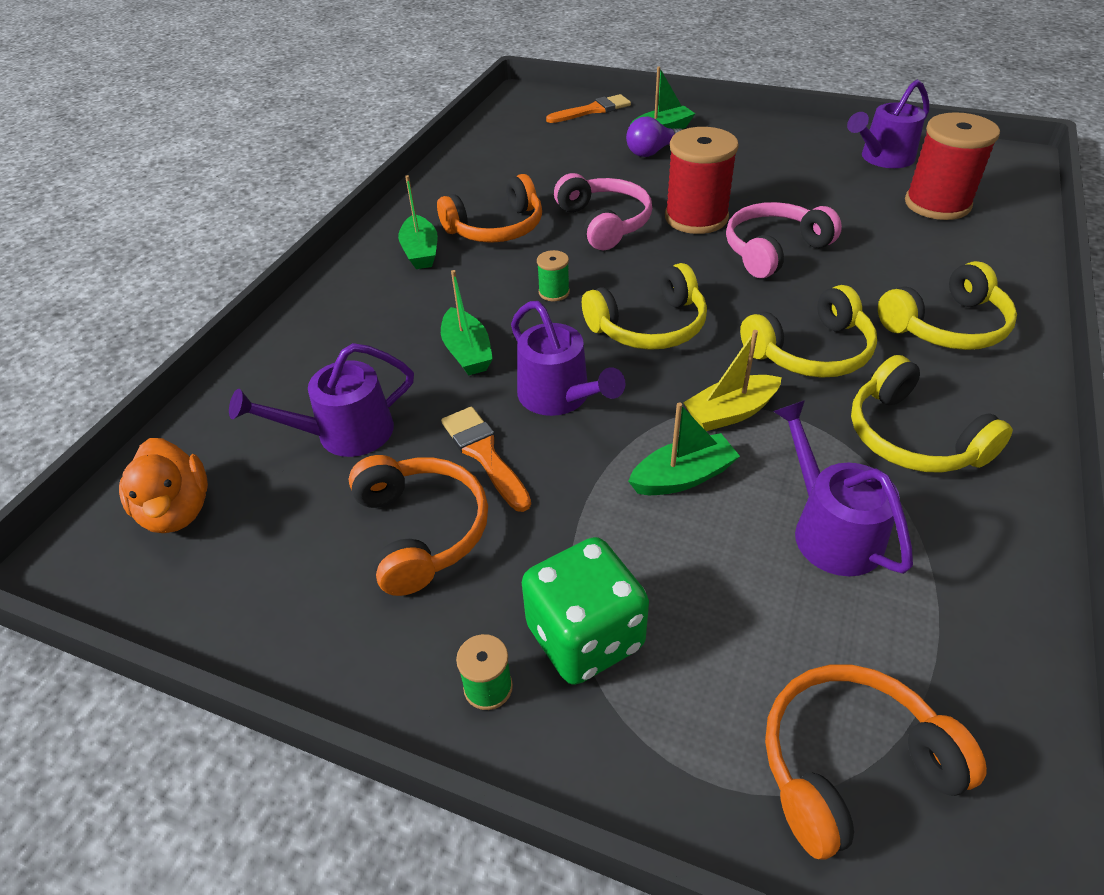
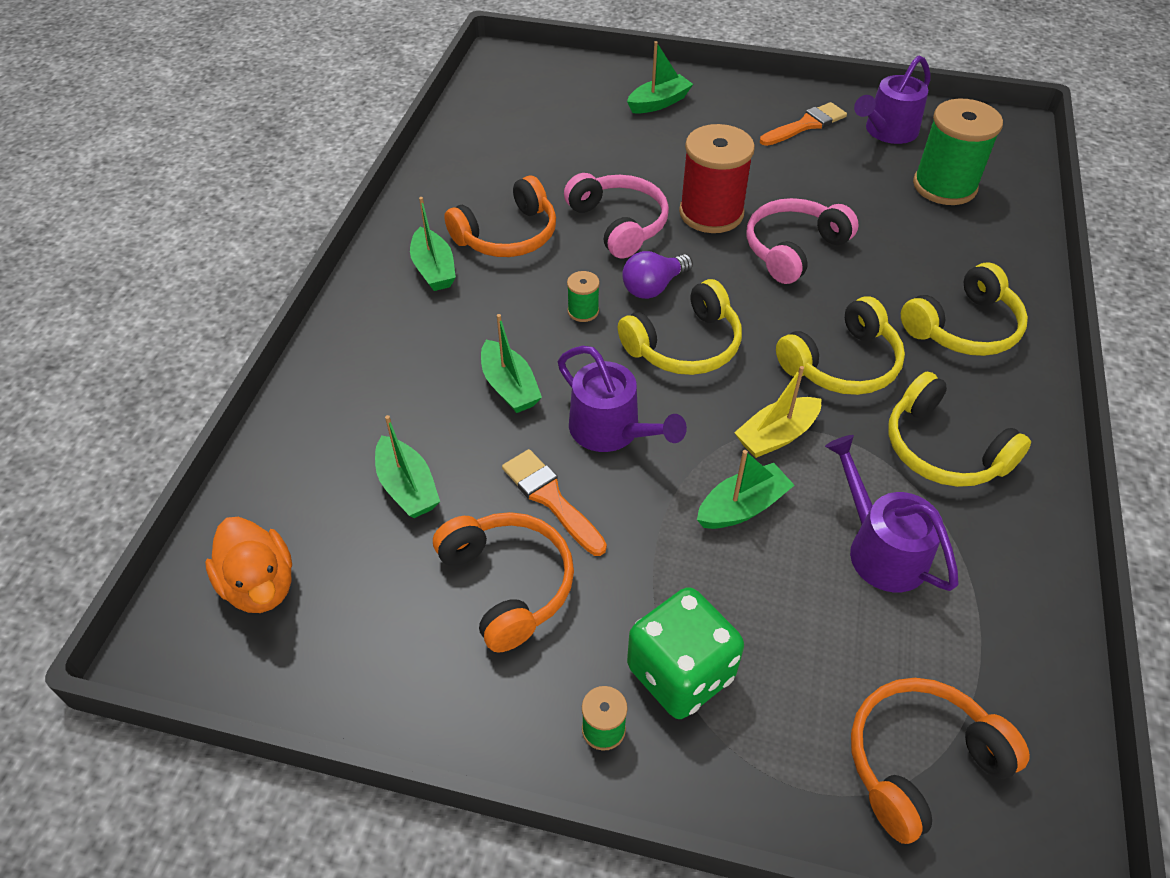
camera: 10 degrees left, 5 degrees up
(345, 433) = (407, 487): purple watering can -> green boat
(593, 110) = (581, 78): orange brush -> orange brush (806, 125)
(652, 152) = (653, 131): purple light bulb -> purple light bulb (653, 287)
(937, 204) = (944, 186): red spool -> green spool

